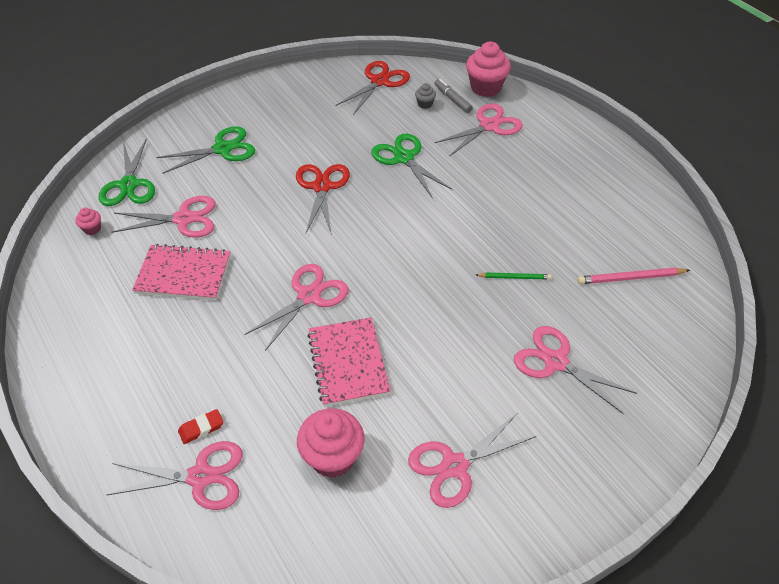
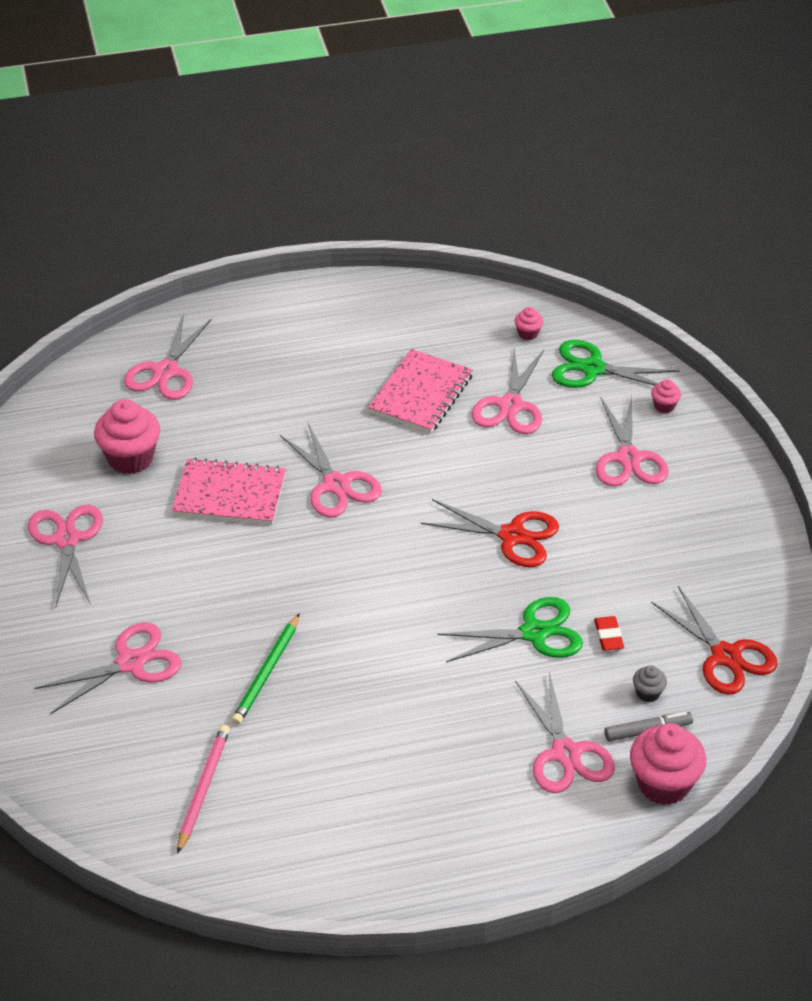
camera: 110 degrees right, 5 degrees down
(162, 143) = (664, 406): none -> pink cupcake
(201, 428) = (216, 379): red eraser -> red eraser (608, 636)
(223, 149) = (628, 458): green scissors -> pink scissors
(514, 277) = (267, 672): green pencil -> green pencil, size x1.51

